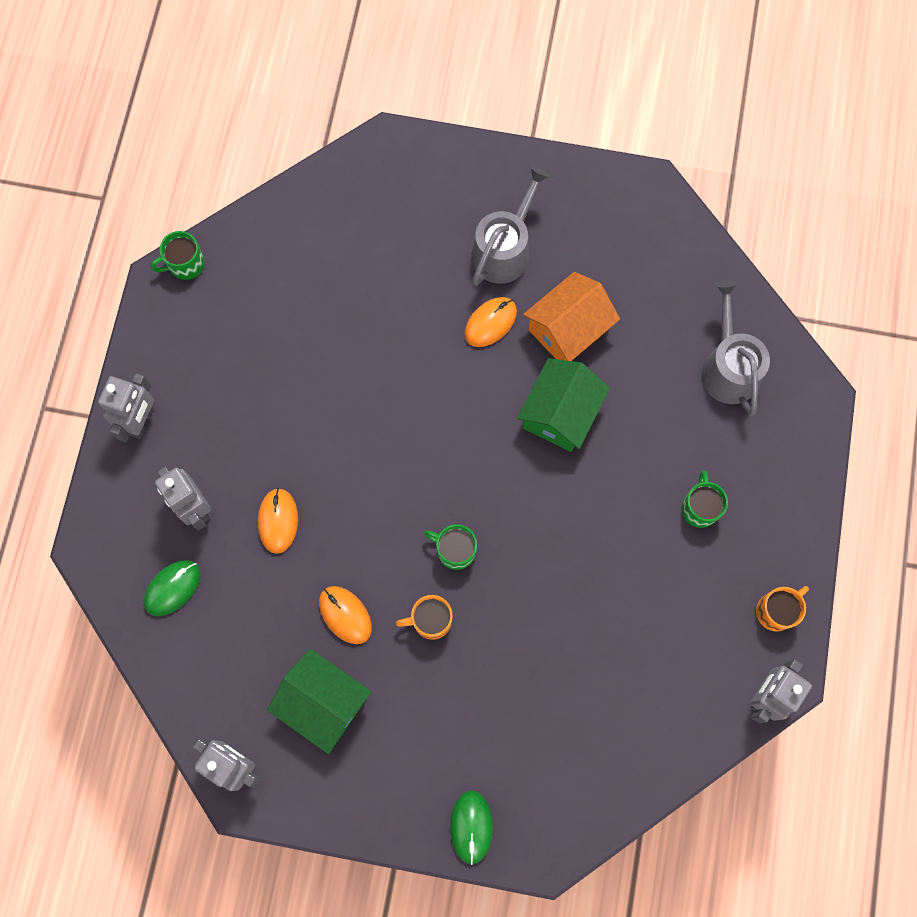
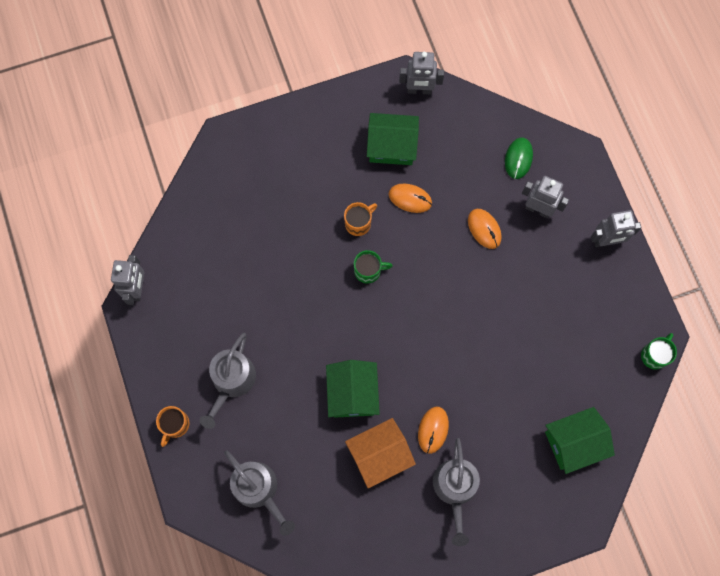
camera: 150 degrees right, 0 degrees up
(142, 421) = (606, 241): grey robot -> grey robot turned 90 degrees counterclockwise
(342, 225) = (573, 442): none -> green house
(471, 826) = (271, 129): green mouse -> none
(568, 329) = (379, 455): orange house -> orange house turned 45 degrees clockwise
(699, 508) = (231, 381): green mug -> grey watering can
(776, 611) = (153, 343): orange mug -> orange mug (175, 425)

